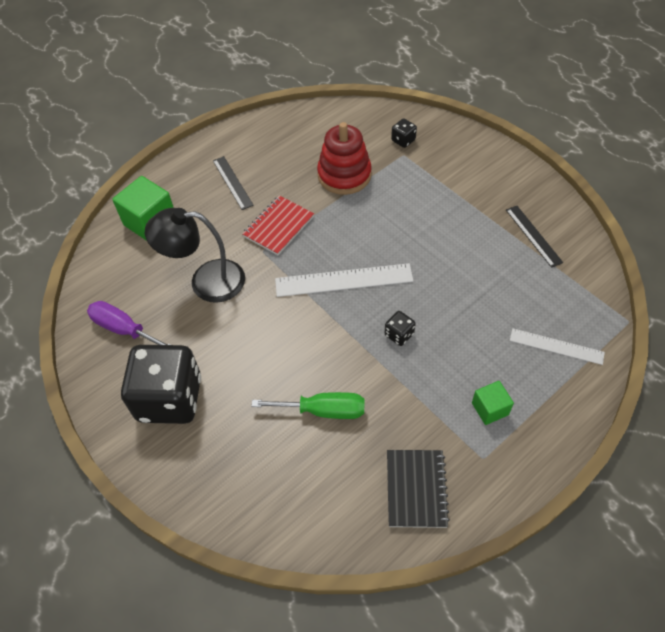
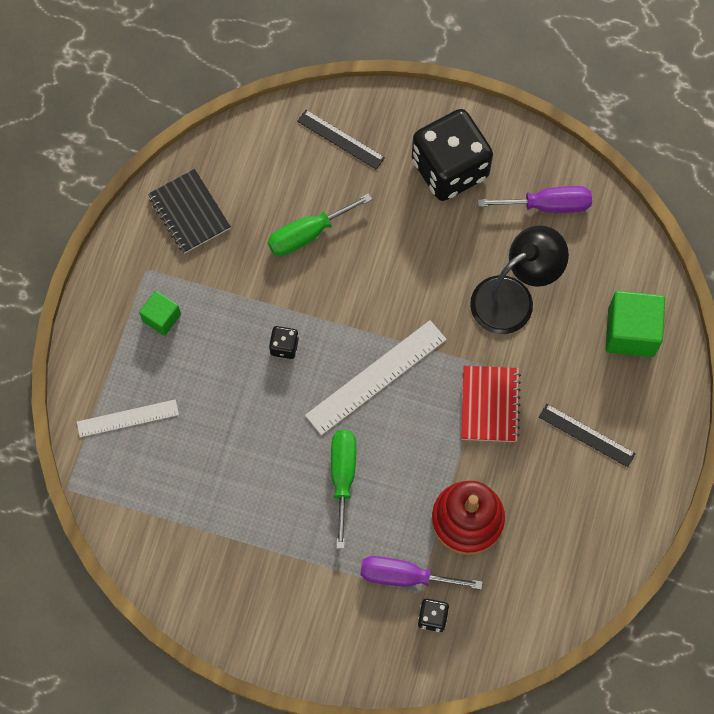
camera: 145 degrees right, 15 degrees up
(406, 165) = (405, 576): none -> purple screwdriver
(410, 233) = (342, 477): none -> green screwdriver
(533, 235) = (208, 549): black ruler -> black ruler (340, 139)

